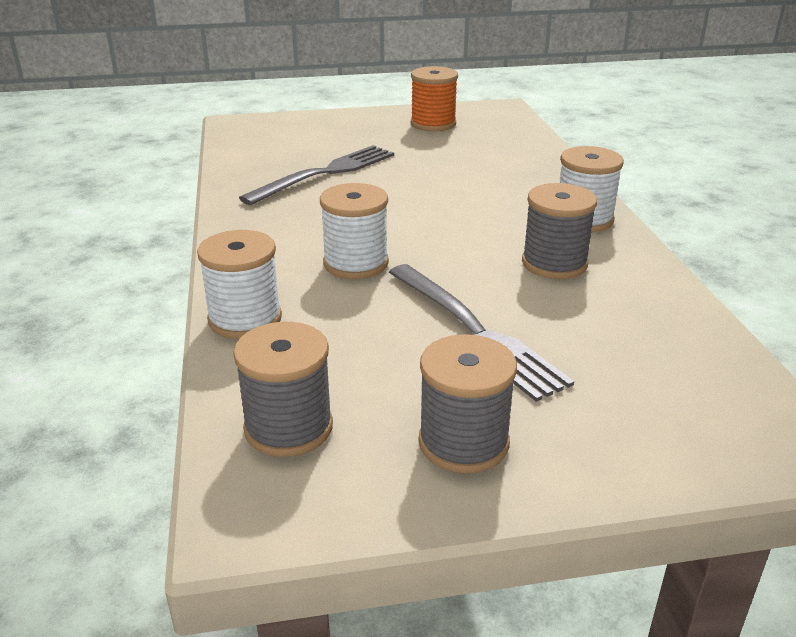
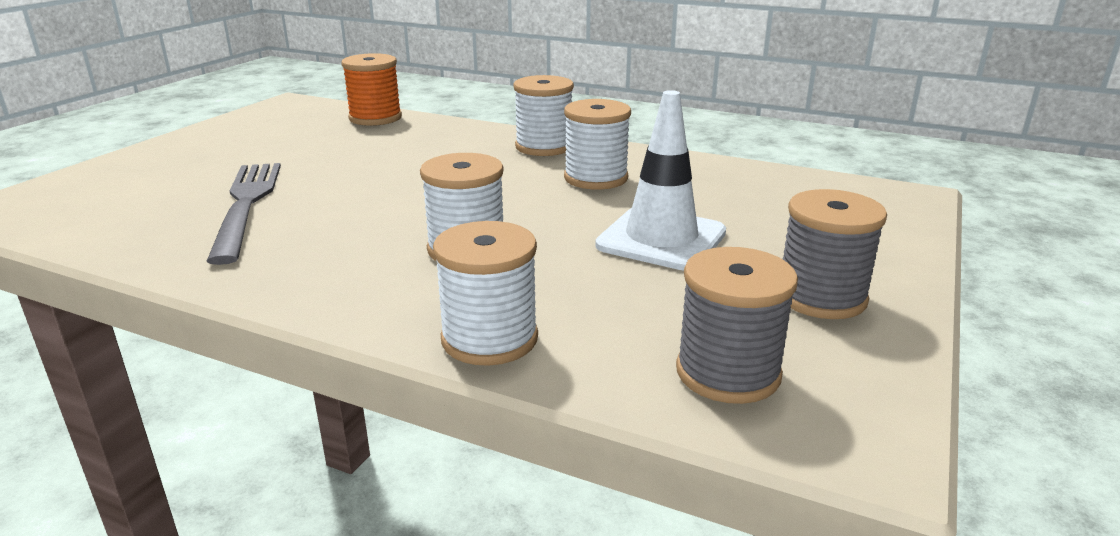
camera: 55 degrees left, 5 degrees down
(433, 124) = (255, 132): orange spool -> orange spool (375, 118)
(475, 332) = (661, 239): grey fork -> white traffic cone
(554, 263) = (596, 178): grey spool -> white spool

